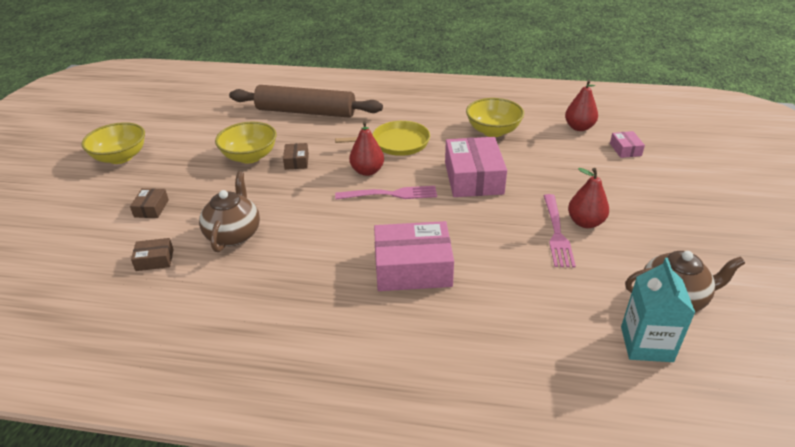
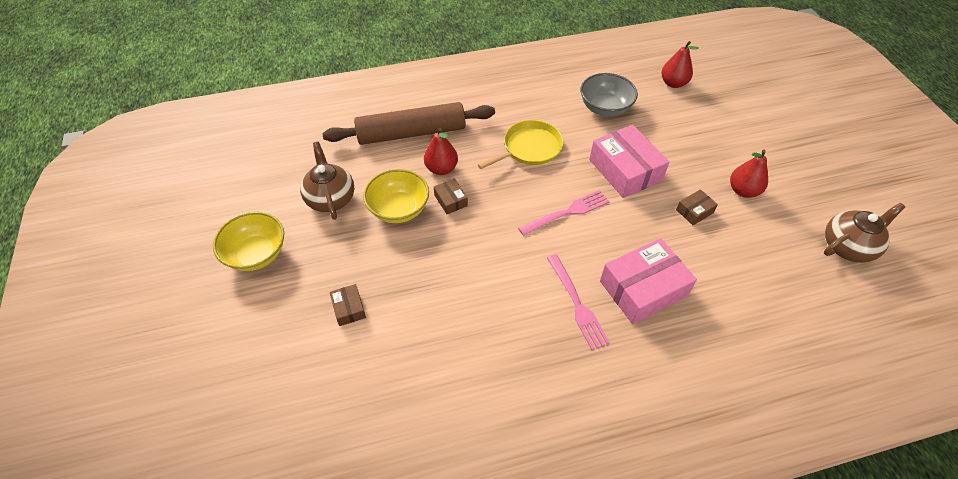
camera: 25 degrees left, 15 degrees up
(154, 260) = (405, 368): brown box -> brown box (694, 211)
(234, 234) = (458, 309): brown teapot -> brown teapot (331, 198)
(367, 171) = (527, 191): red pear -> red pear (441, 169)
(493, 131) = (605, 108): yellow bowl -> grey bowl
(557, 233) = (729, 209): pink fork -> pink fork (577, 304)
(625, 149) = (724, 99): pink box -> none
(646, 344) = (855, 296): turquoise carton -> none

